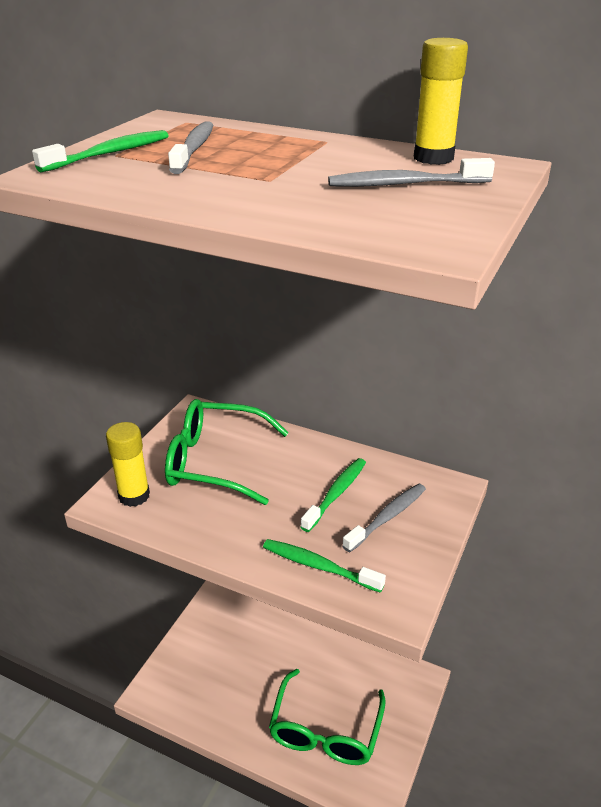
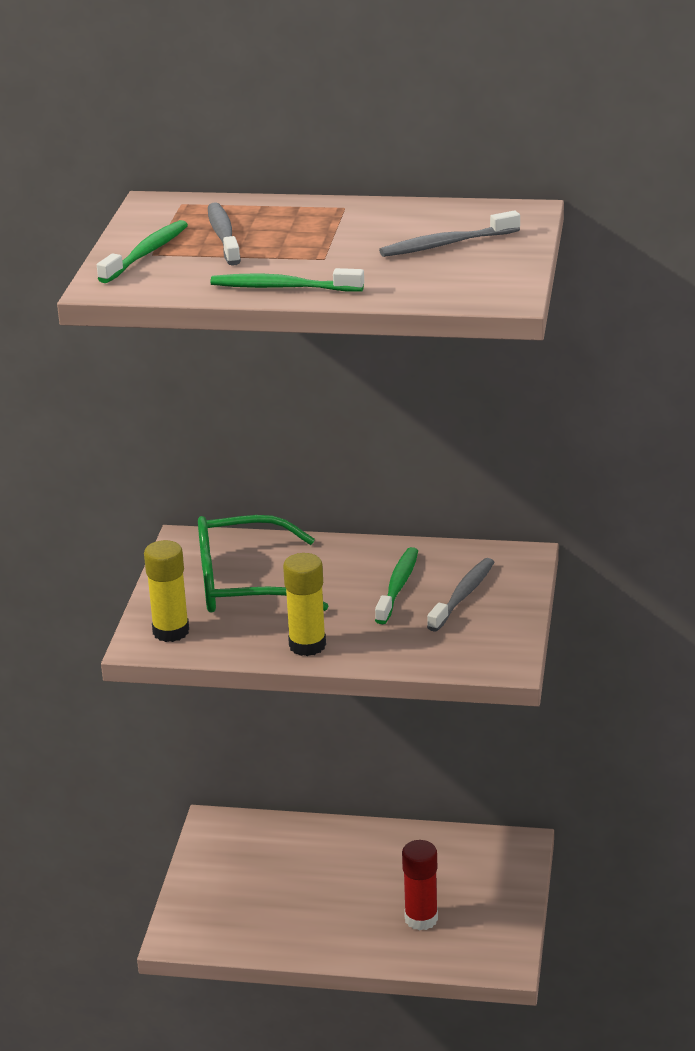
camera: 15 degrees left, 5 degrees down
(319, 566) = (410, 649): green toothbrush -> green toothbrush (283, 287)
(325, 731) = (421, 919): green glasses -> red glue stick
(433, 158) = (456, 212): yellow glue stick -> yellow glue stick (307, 645)

